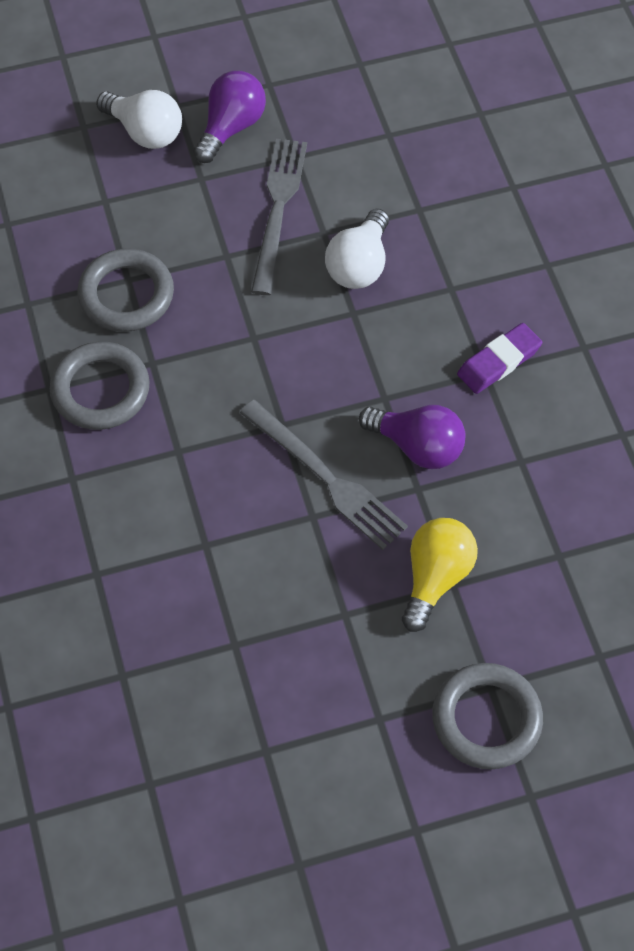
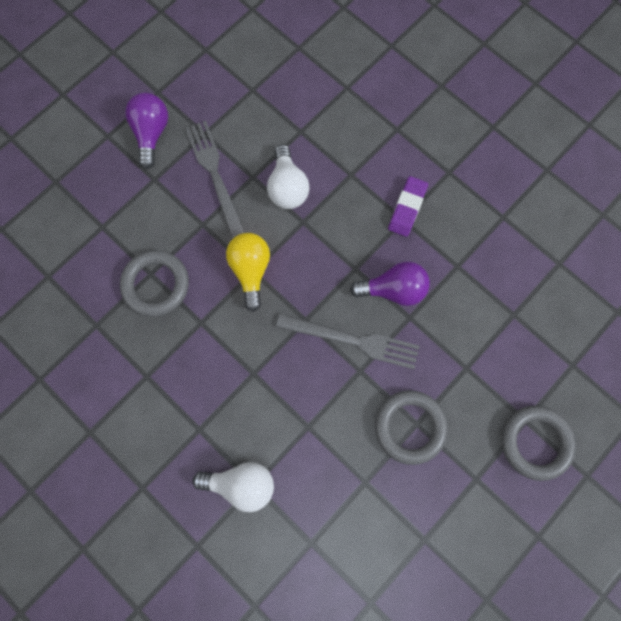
camera: 30 degrees left, 15 degrees up
(100, 390) = (180, 359): grey ring -> grey ring (409, 427)
(145, 132) = (98, 165): white light bulb -> white light bulb (241, 484)
(436, 577) = (454, 369): yellow light bulb -> yellow light bulb (251, 270)

